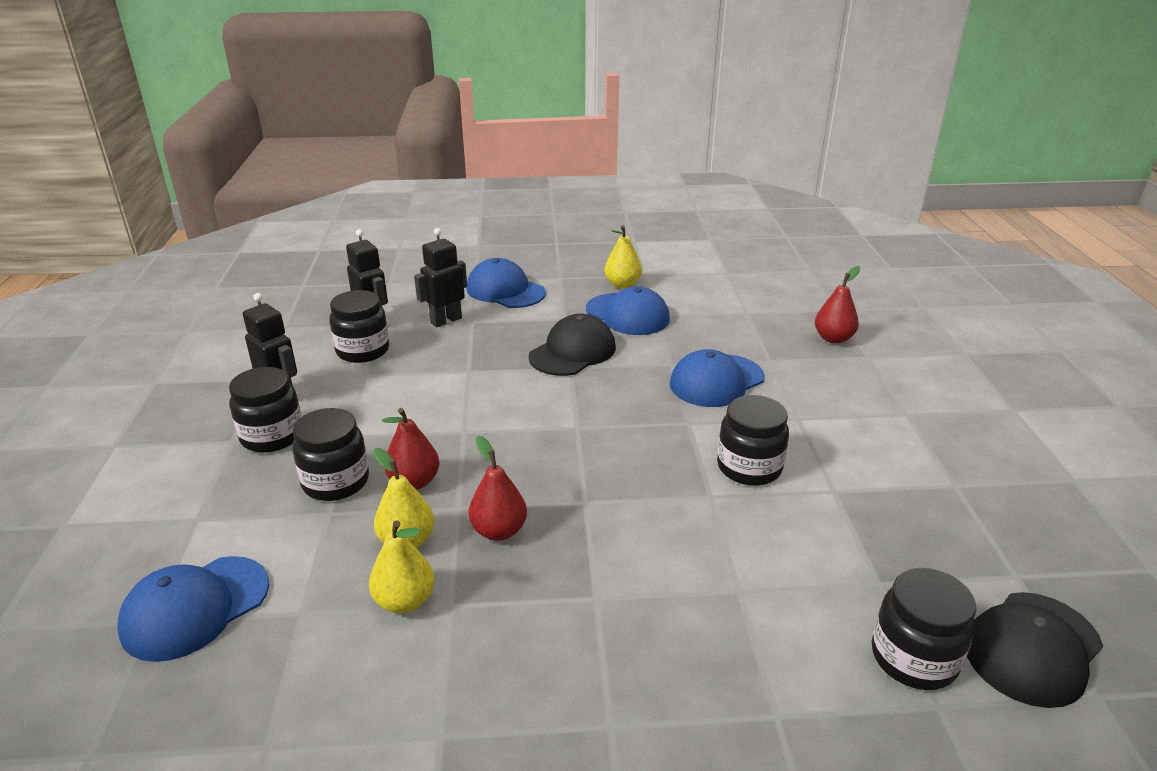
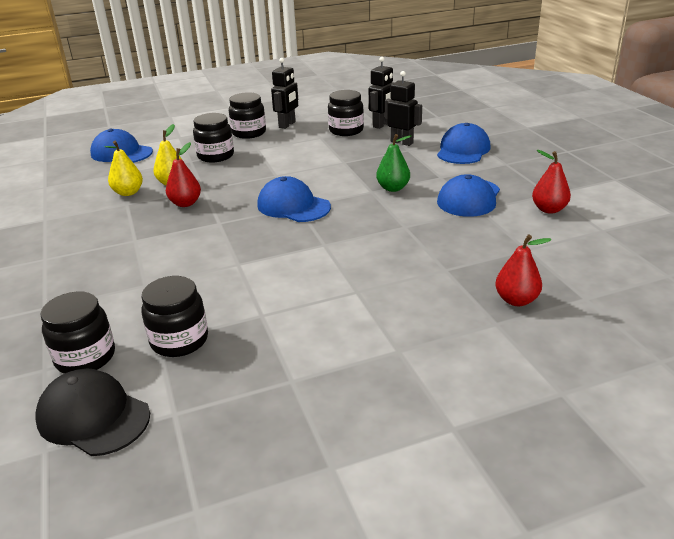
camera: 75 degrees right, 0 degrees up
(414, 482) = (222, 173): red pear -> red pear (549, 209)
(573, 352) = (393, 188): black cap -> green pear
(622, 285) = (520, 188): yellow pear -> none
(716, 381) = (391, 248): blue cap -> blue cap (293, 206)
(749, 467) = (277, 275): black jar -> black jar (179, 340)

